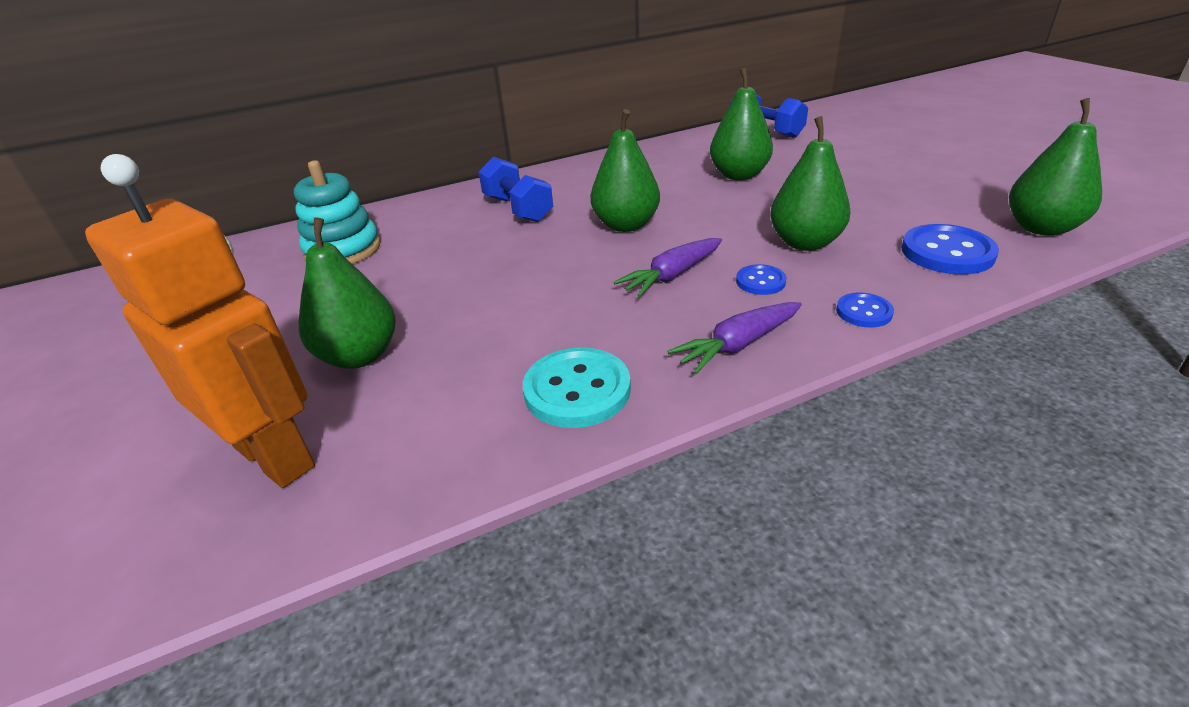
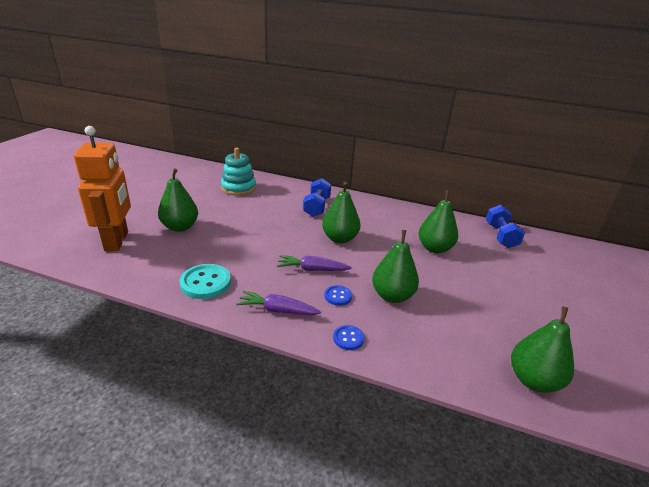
camera: 40 degrees right, 5 degrees down
(947, 252) = (447, 349): blue button -> none

